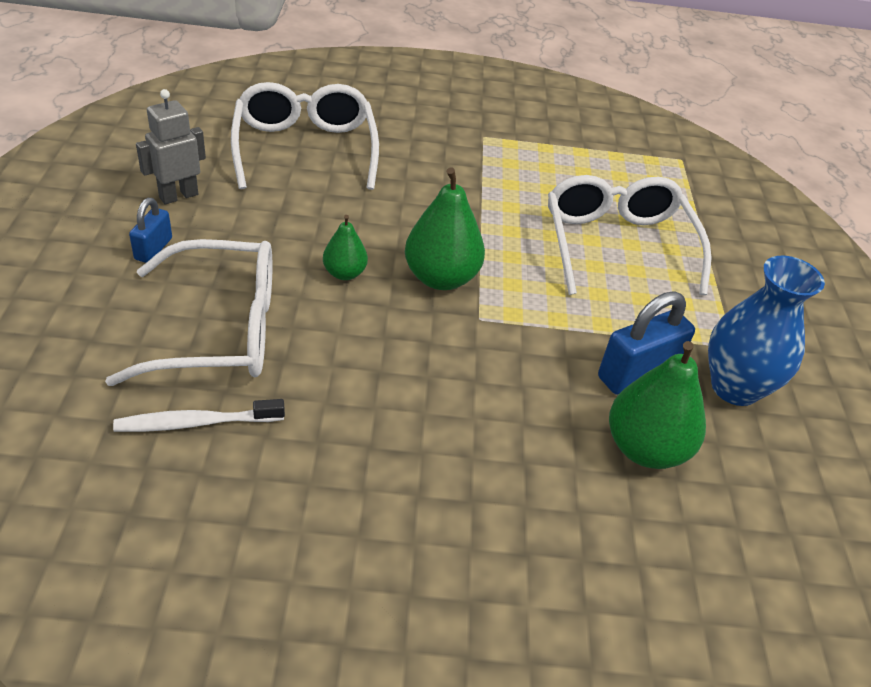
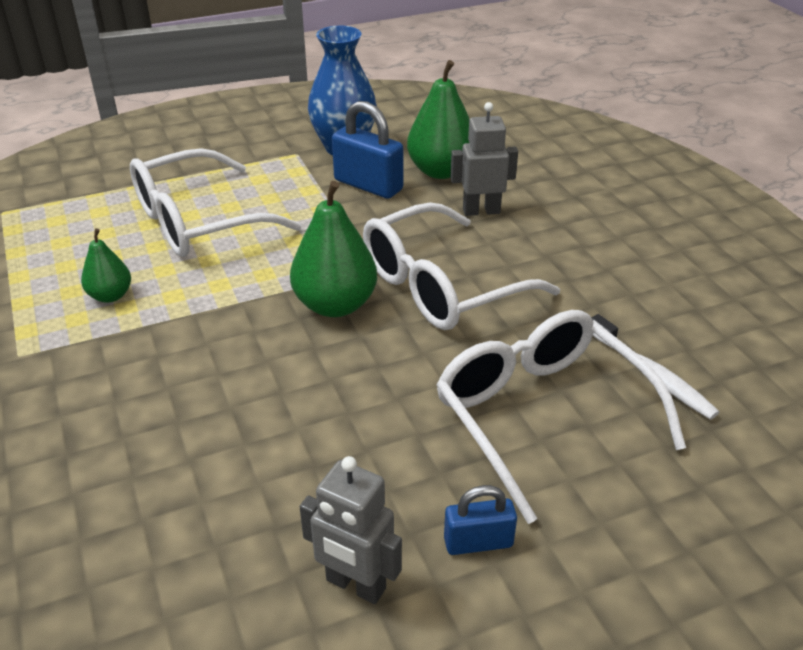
camera: 110 degrees left, 5 degrees down
(305, 148) = (146, 509): white glasses -> white glasses (440, 286)
(344, 273) = (383, 367): green pear -> green pear (110, 296)
(537, 441) = (481, 211): none -> grey robot

